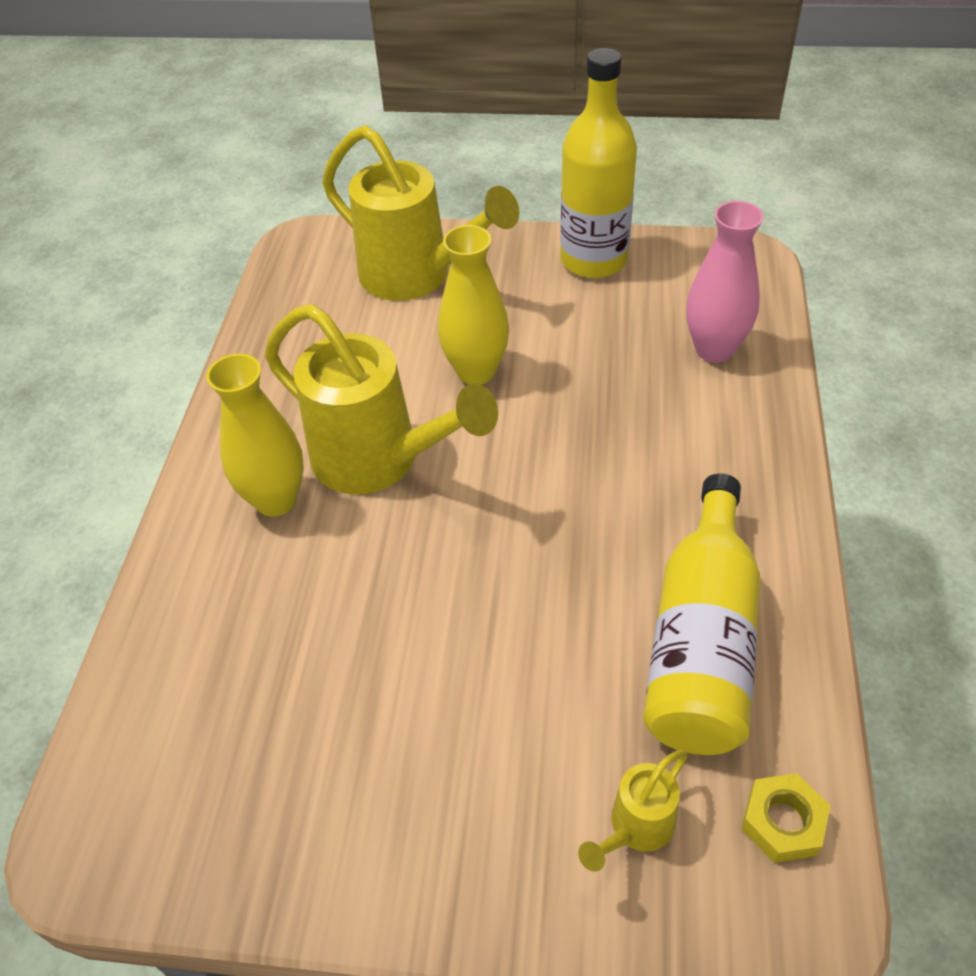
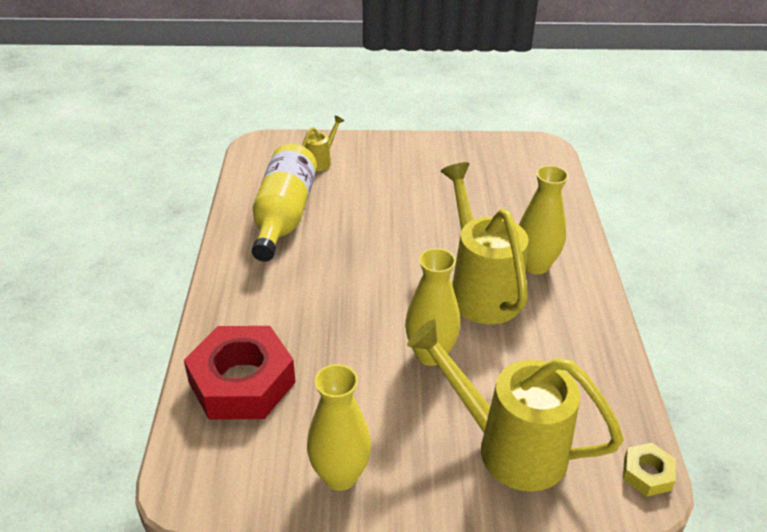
camera: 170 degrees right, 10 degrees down
(379, 461) = (480, 290): yellow watering can -> yellow watering can turned 45 degrees clockwise
(594, 260) = (340, 475): yellow bottle -> yellow vase
(714, 349) = (242, 382): pink vase -> red nut
(782, 822) = (260, 165): yellow nut -> yellow nut (647, 474)

